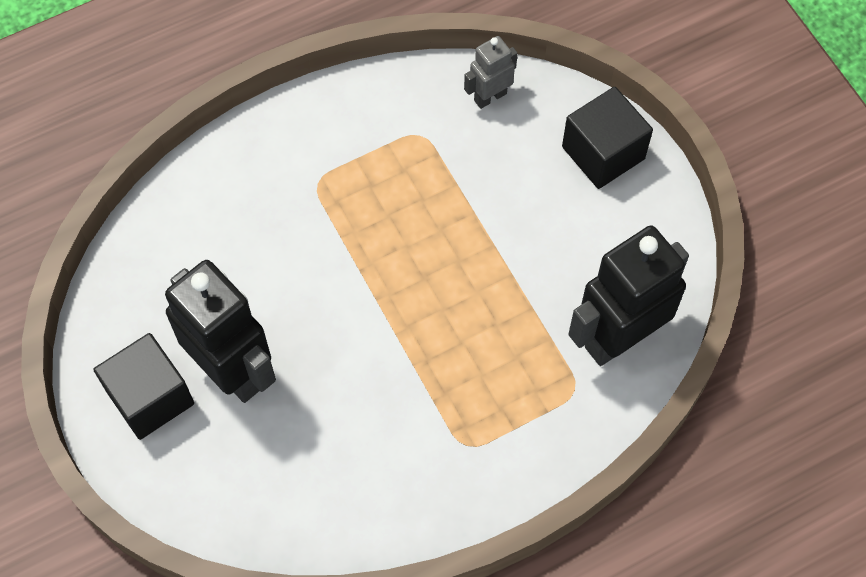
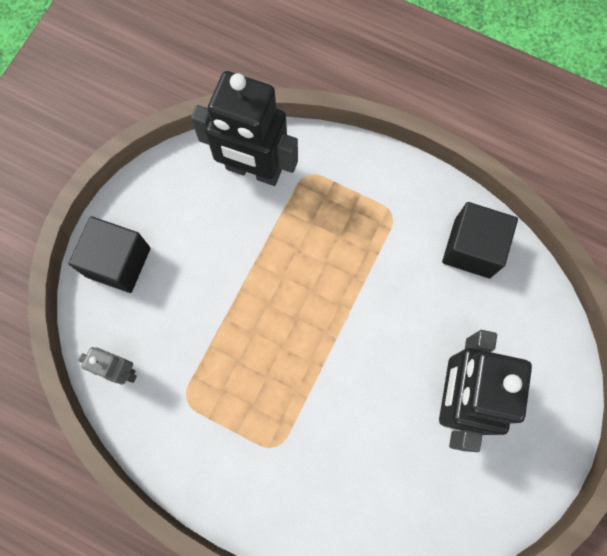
camera: 125 degrees left, 10 degrees up
(150, 397) = (516, 439): black cube -> black cube (472, 248)

